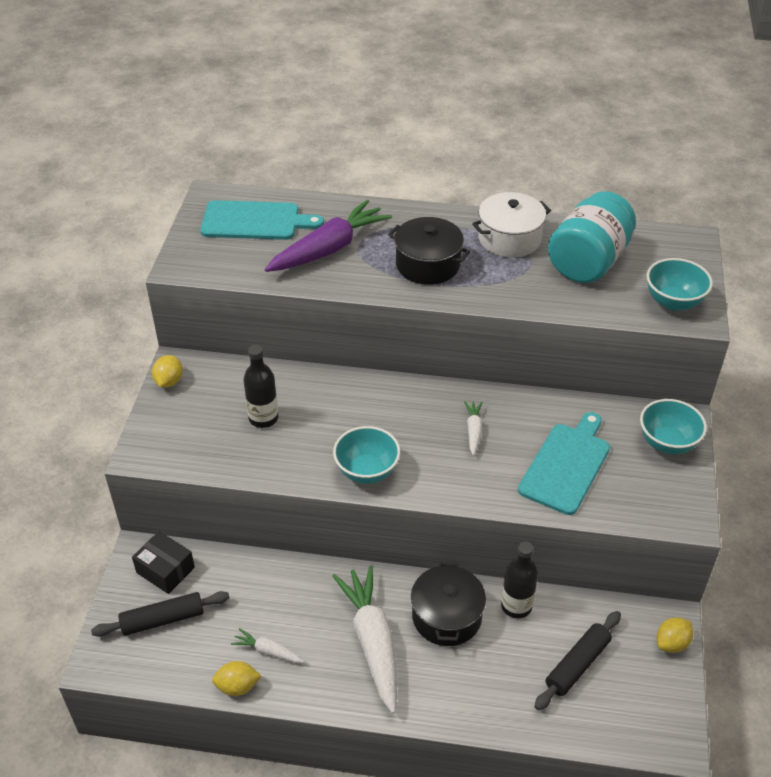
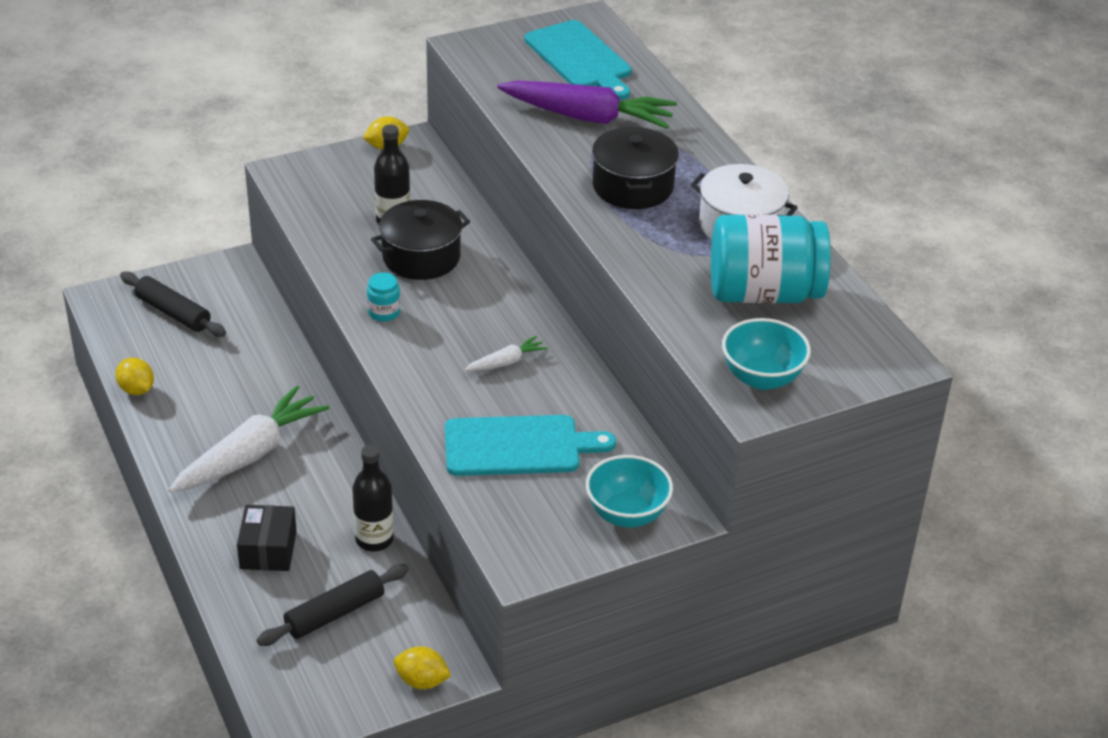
camera: 55 degrees right, 5 degrees down
(165, 570) = (228, 289): black box -> black box (268, 550)
(268, 651) = (188, 391): white carrot -> none
(367, 471) = (384, 312): turquoise bowl -> turquoise jar
(446, 616) = (320, 493): black pot -> black pot (421, 257)
(577, 665) = (335, 613): black rolling pin -> black rolling pin turned 45 degrees counterclockwise

